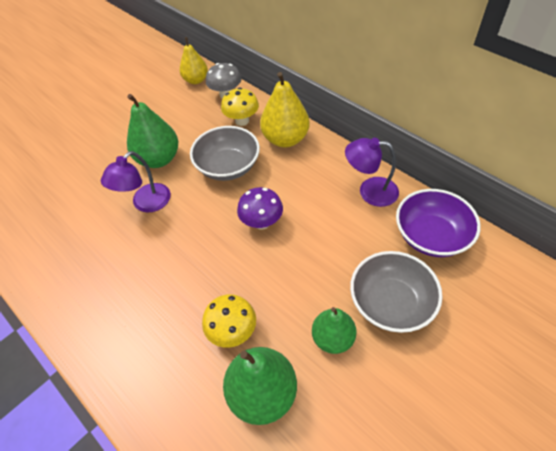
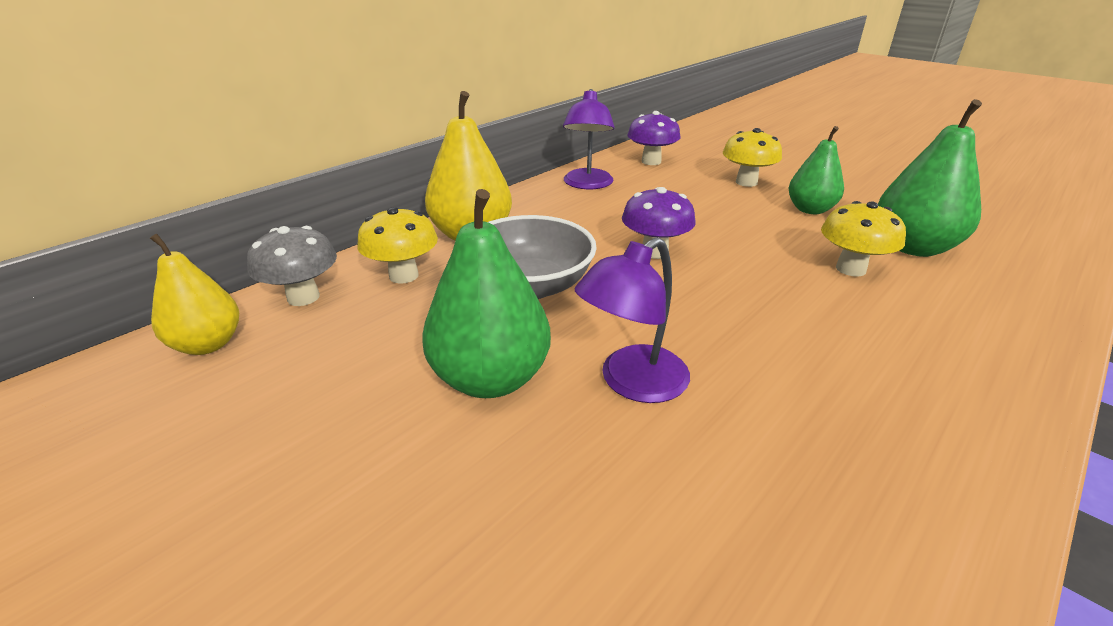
camera: 95 degrees left, 20 degrees down
(146, 203) = (632, 383): purple lamp -> purple lamp turned 105 degrees clockwise
(390, 303) = (746, 182): grey bowl -> yellow mushroom
(431, 236) = (651, 161): purple bowl -> purple mushroom

